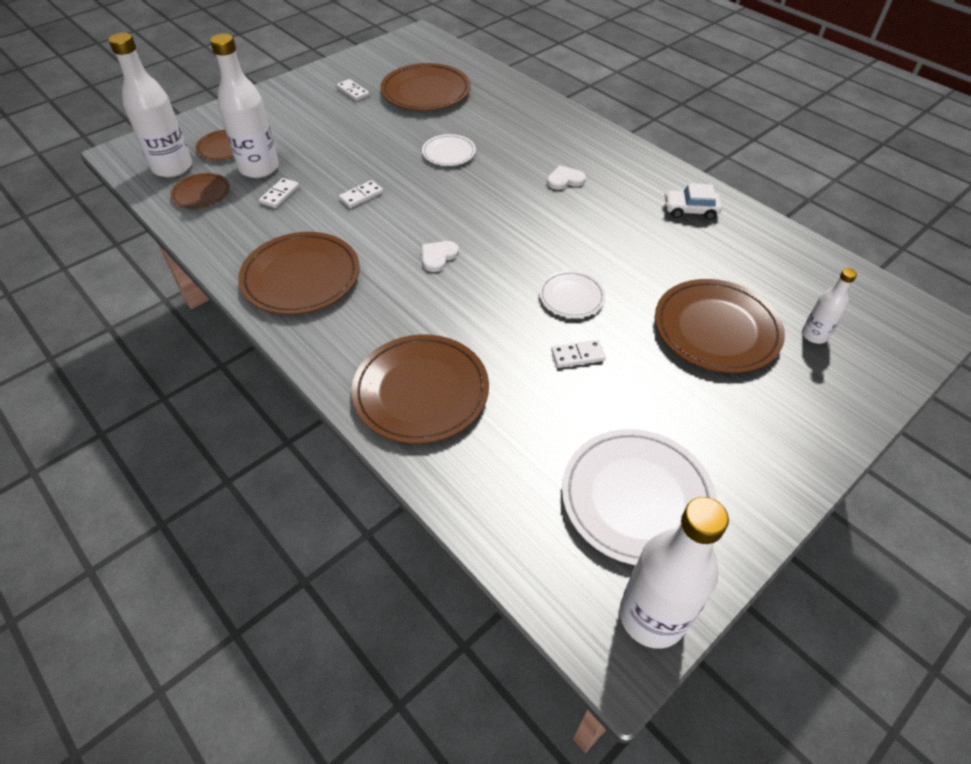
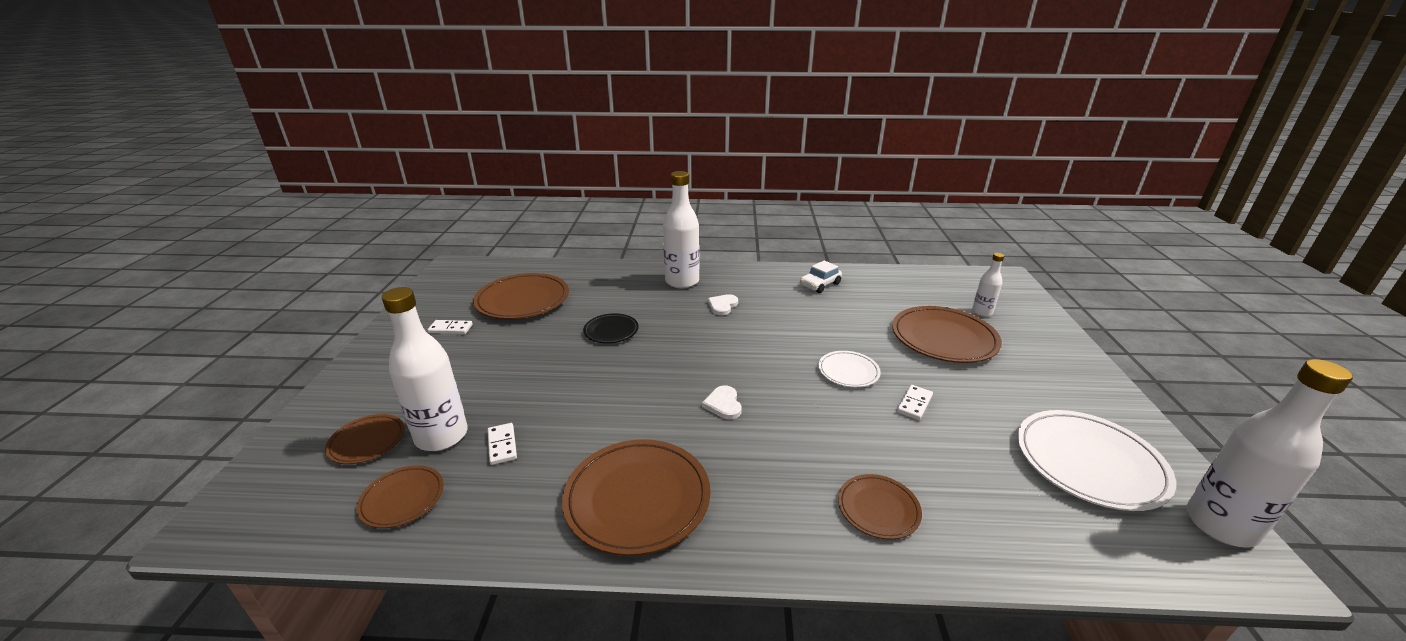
camera: 45 degrees left, 20 degrees down
(172, 167) = (320, 497): white bottle -> white bottle (682, 281)
(361, 196) = (587, 400): white domino -> none
(421, 392) = (878, 508): brown plate -> brown plate, size x0.54
(449, 153) = (611, 331): white plate -> black plate

